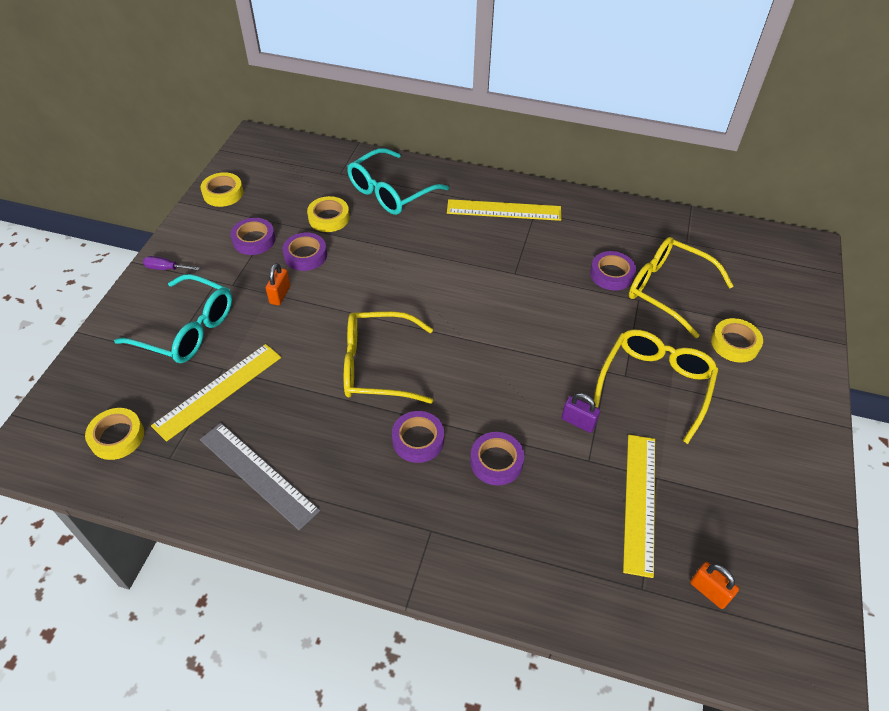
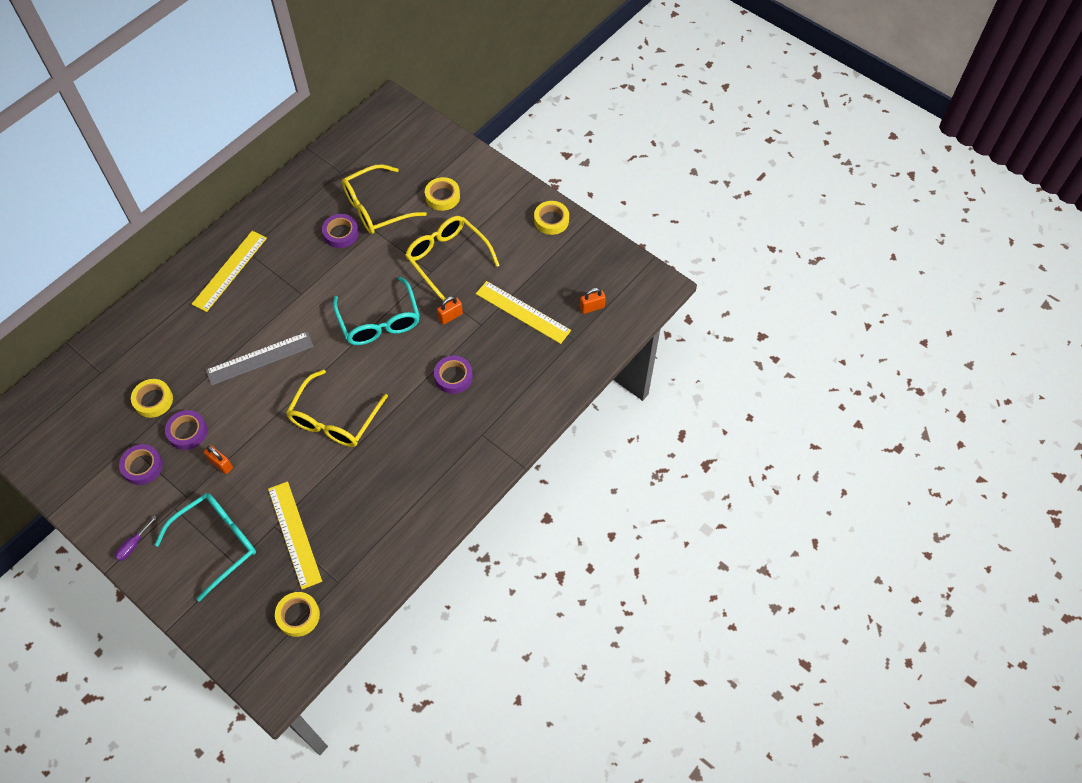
camera: 65 degrees left, 10 degrees up
(223, 193) = (62, 476): yellow tape -> yellow tape (551, 220)
(258, 474) = (384, 526): grey ruler -> grey ruler (260, 358)
(390, 192) = (152, 343): turquoise glasses -> turquoise glasses (379, 321)
(418, 440) = (412, 416): purple tape -> none
(578, 422) = (450, 316): purple padlock -> orange padlock

